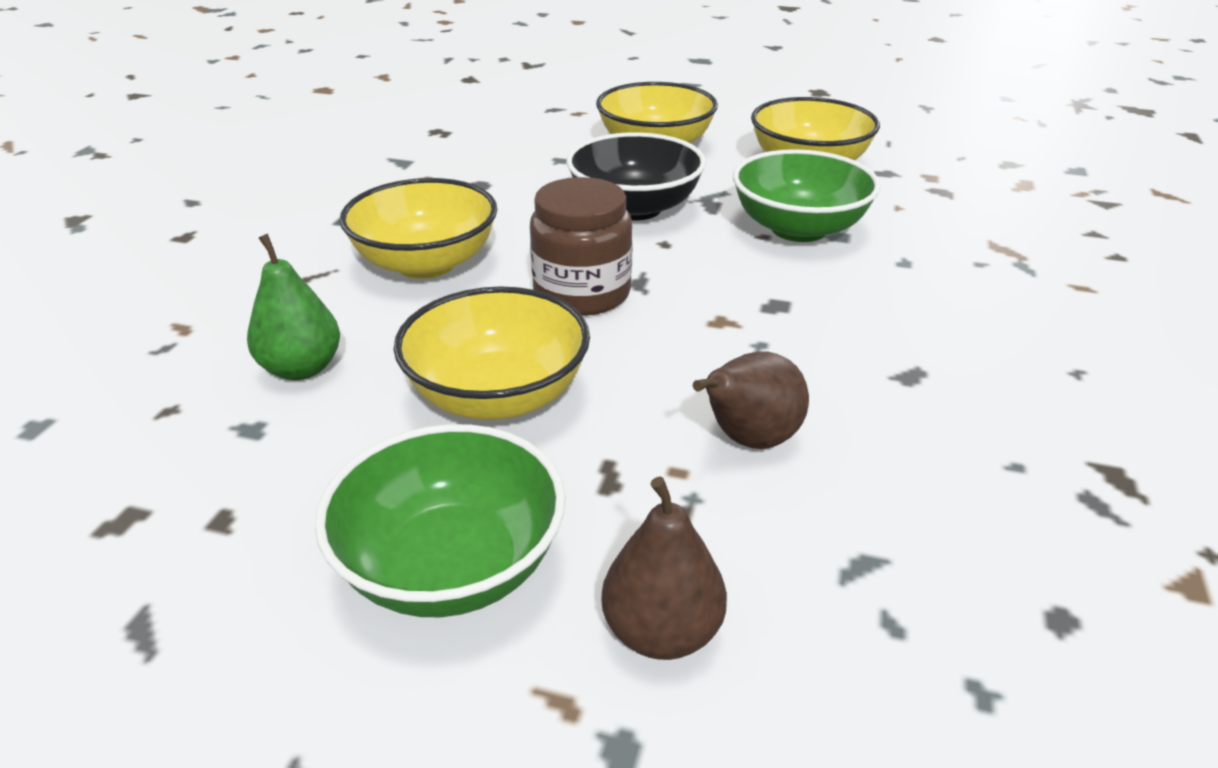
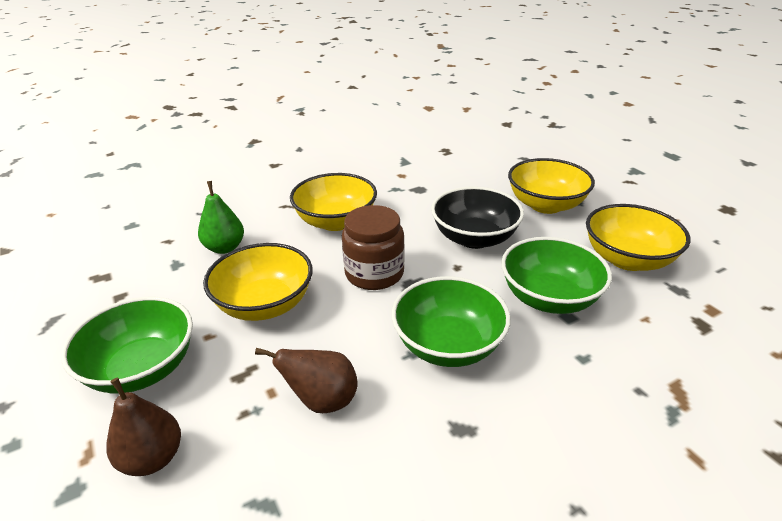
camera: 45 degrees right, 0 degrees up
(780, 316) = (448, 345): none -> green bowl

